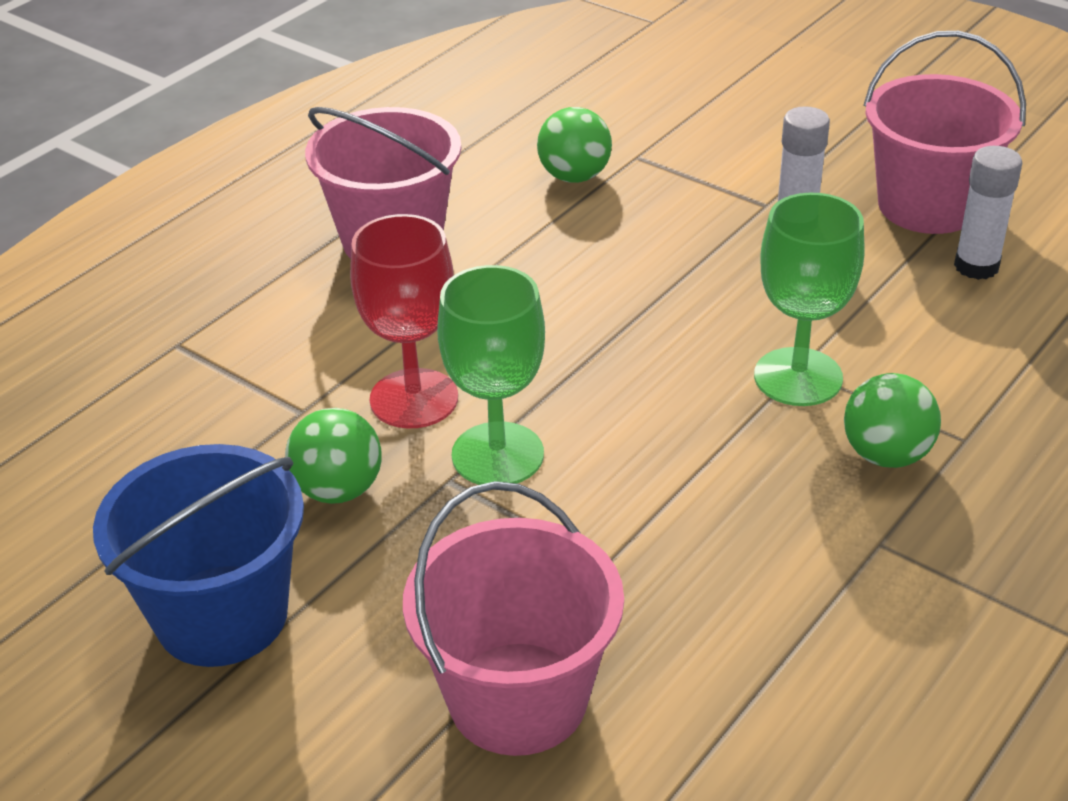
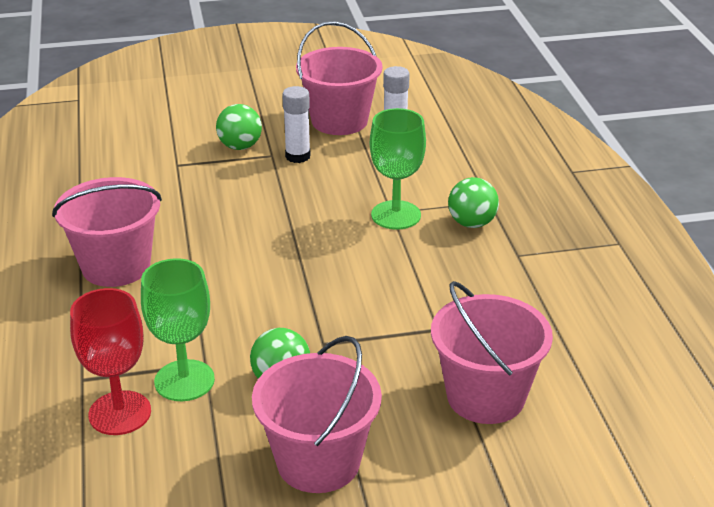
camera: 50 degrees left, 5 degrees down
(222, 615) = (318, 462): blue bucket -> pink bucket
(414, 399) = (250, 323): red goblet -> red goblet (120, 413)
(497, 455) = (326, 320): green goblet -> green goblet (184, 380)
(574, 176) = (161, 189): green ball -> green ball (240, 146)

